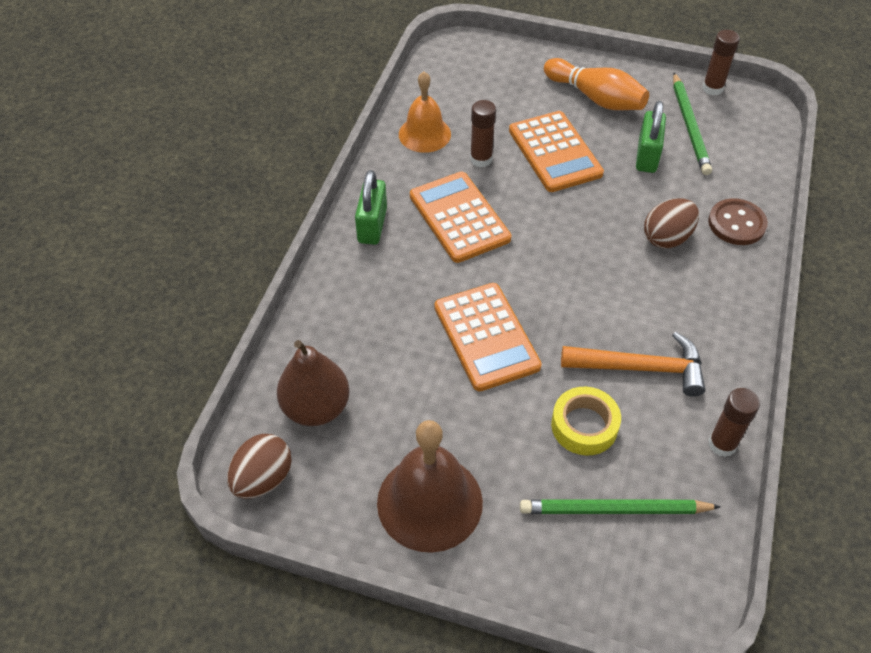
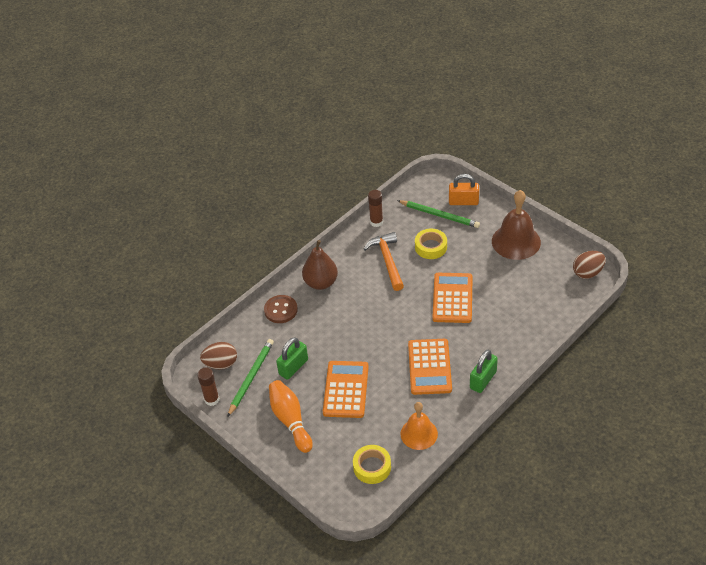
camera: 150 degrees left, 5 degrees down
(316, 408) = (552, 294): brown pear -> brown pear (321, 283)
(460, 84) = (372, 467): none -> yellow tape
(481, 159) = (394, 401): brown glue stick -> none
(587, 568) = (463, 202): none -> orange padlock
(641, 368) = (387, 260): orange hammer -> orange hammer turned 45 degrees clockwise
(667, 238) = (324, 315): brown egg -> brown egg (221, 364)

